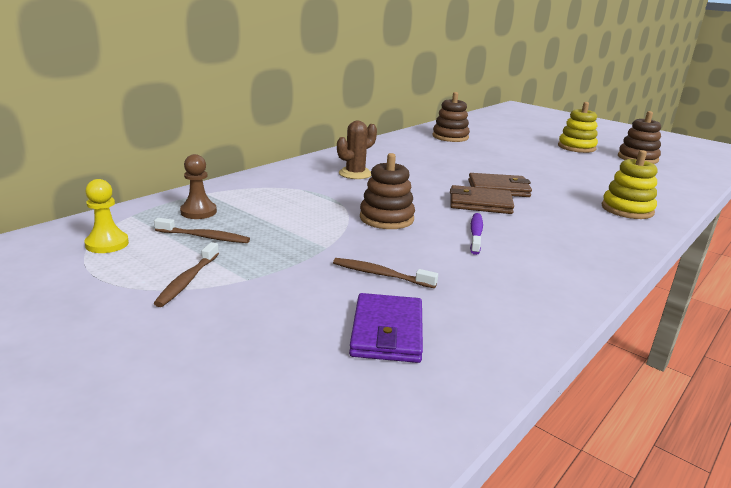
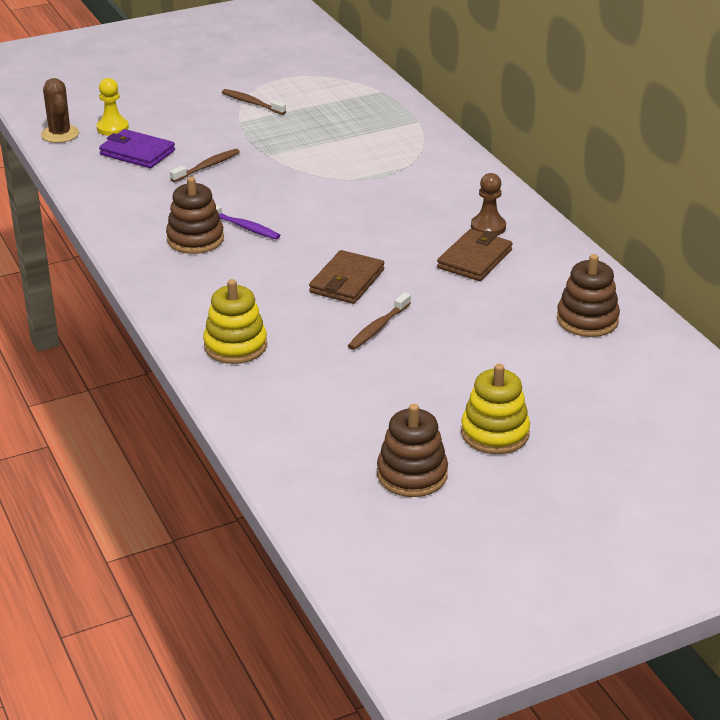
camera: 115 degrees right, 10 degrees up
(107, 244) = (329, 82): yellow pawn -> yellow pawn (112, 128)
(198, 212) = (372, 115): brown pawn -> brown pawn (488, 227)
(204, 237) = (318, 113): brown toothbrush -> brown toothbrush (378, 327)
(355, 174) = (441, 204): brown cactus -> brown cactus (60, 134)
(386, 218) = (306, 193): brown stacking toy -> brown stacking toy (195, 239)
(480, 203) = (311, 253): brown wallet -> brown wallet (474, 259)

